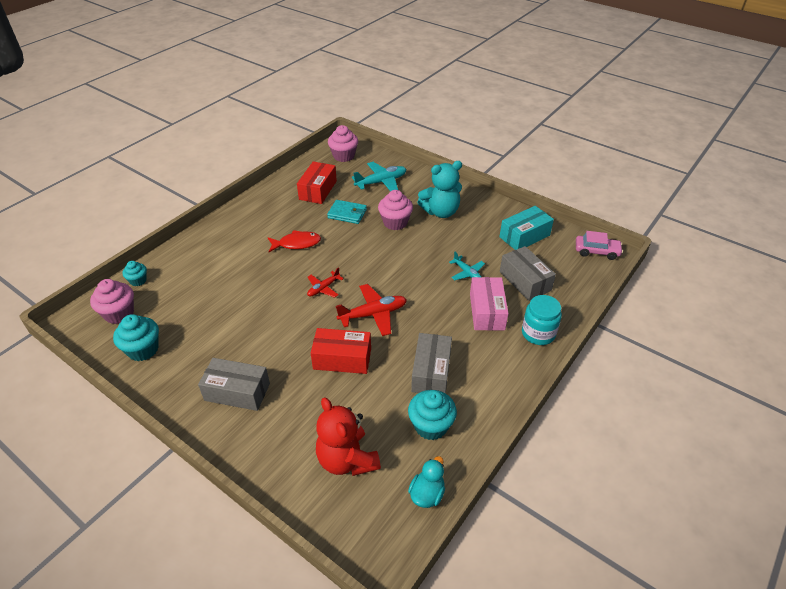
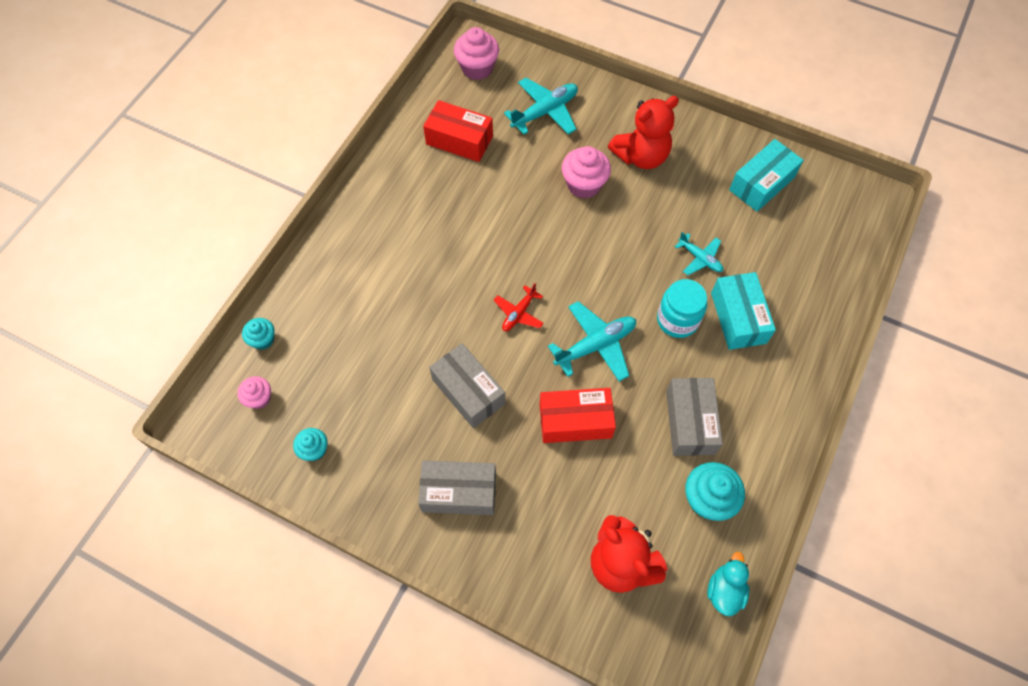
camera: 10 degrees left, 20 degrees up
(119, 313) = (259, 398): pink cupcake -> pink cupcake, size x0.60
(143, 349) = (314, 450): turquoise cupcake -> turquoise cupcake, size x0.60
(297, 244) = (460, 242): red fish -> none
(318, 190) = (459, 140): red box -> red box turned 75 degrees counterclockwise
(347, 214) = (513, 178): turquoise wallet -> none
(373, 314) = (595, 345): red plane -> turquoise plane
(441, 212) = (641, 156): turquoise teddy bear -> red teddy bear
(487, 311) = (738, 318): pink box -> turquoise box
(525, 281) = (776, 260): grey box -> grey box (468, 391)
(538, 333) = (808, 342): turquoise jar -> turquoise jar (677, 320)
(596, 251) = (859, 196): pink car -> none

